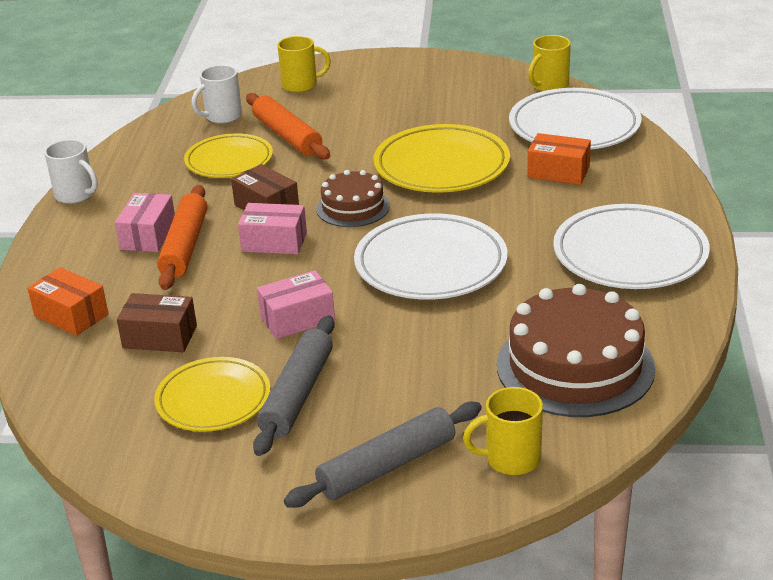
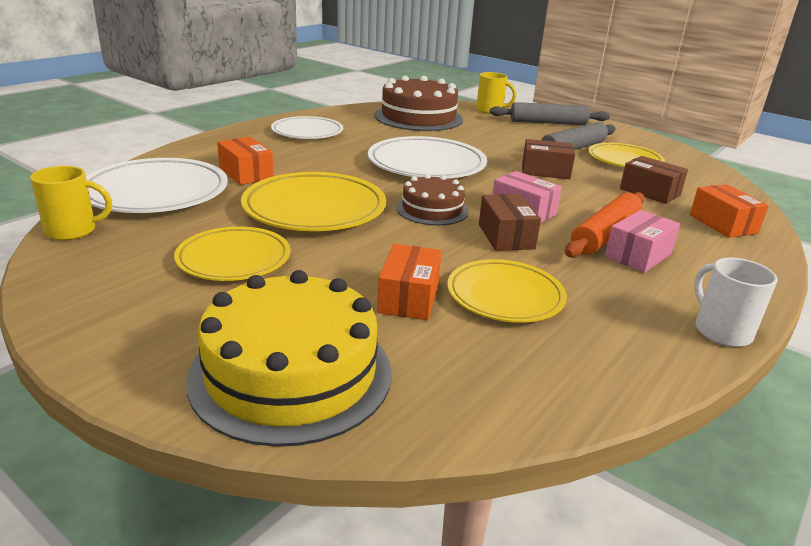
camera: 150 degrees left, 5 degrees down
(222, 116) = (460, 369): white mug -> none
(287, 136) = (409, 298): orange rolling pin -> orange box
(297, 318) = (545, 171): pink box -> brown box
(301, 85) = (291, 373): yellow mug -> yellow cake
(423, 113) = (234, 259): none -> yellow plate
(630, 254) = (307, 132): white plate -> white plate, size x0.66

